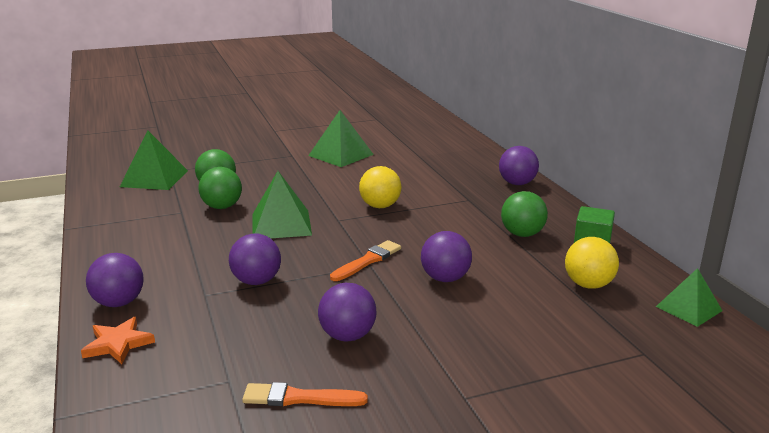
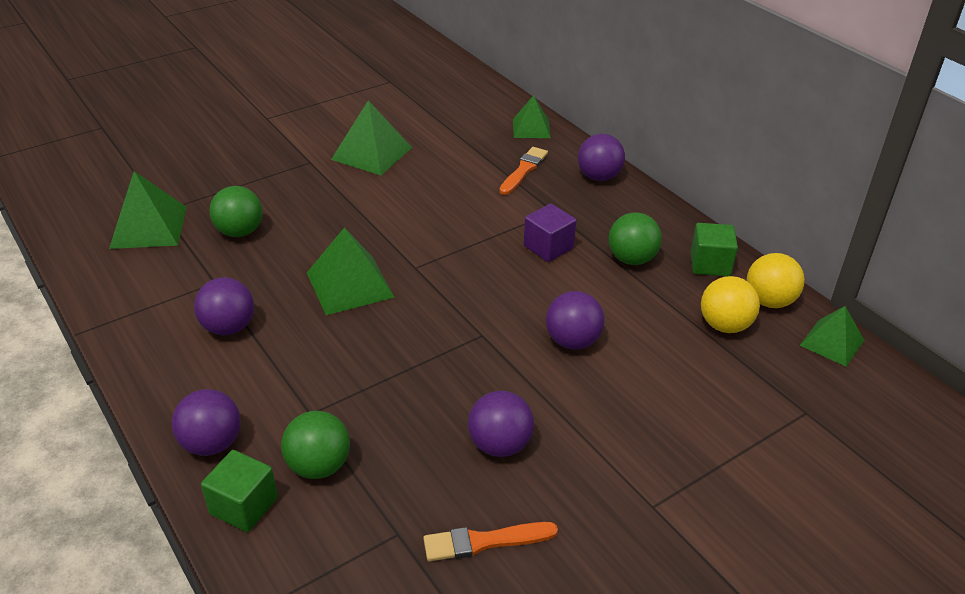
camera: 15 degrees left, 15 degrees up
(118, 344) = (244, 506): orange star -> green cube
(222, 207) = (262, 266): green ball -> green ball (319, 466)
(256, 281) = (362, 381): purple ball -> purple ball (229, 327)
(368, 261) = (476, 328): orange brush -> orange brush (524, 170)
(380, 206) = (455, 237): yellow ball -> yellow ball (769, 301)
(453, 220) = (548, 247): none -> purple cube
(474, 152) = (531, 128): none -> green pyramid

